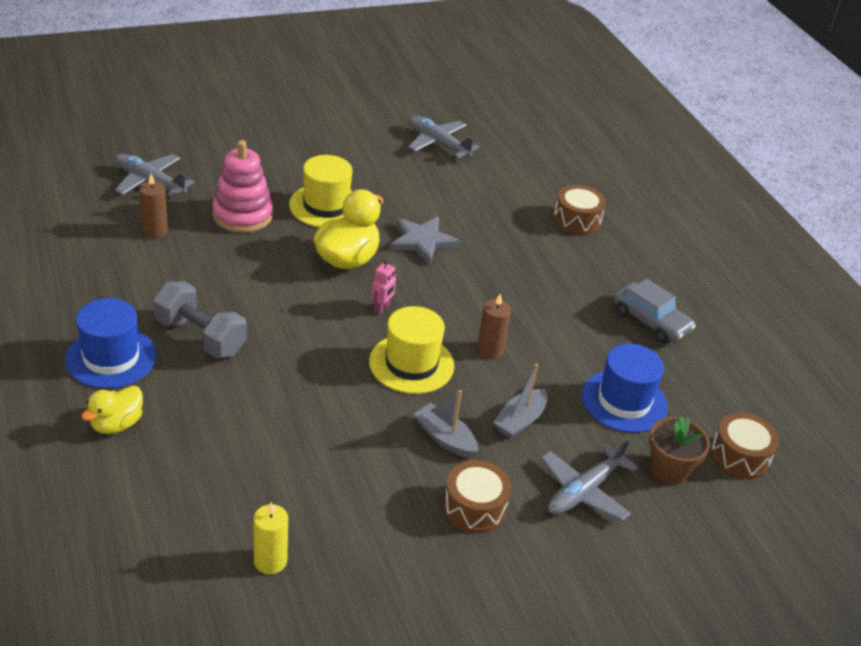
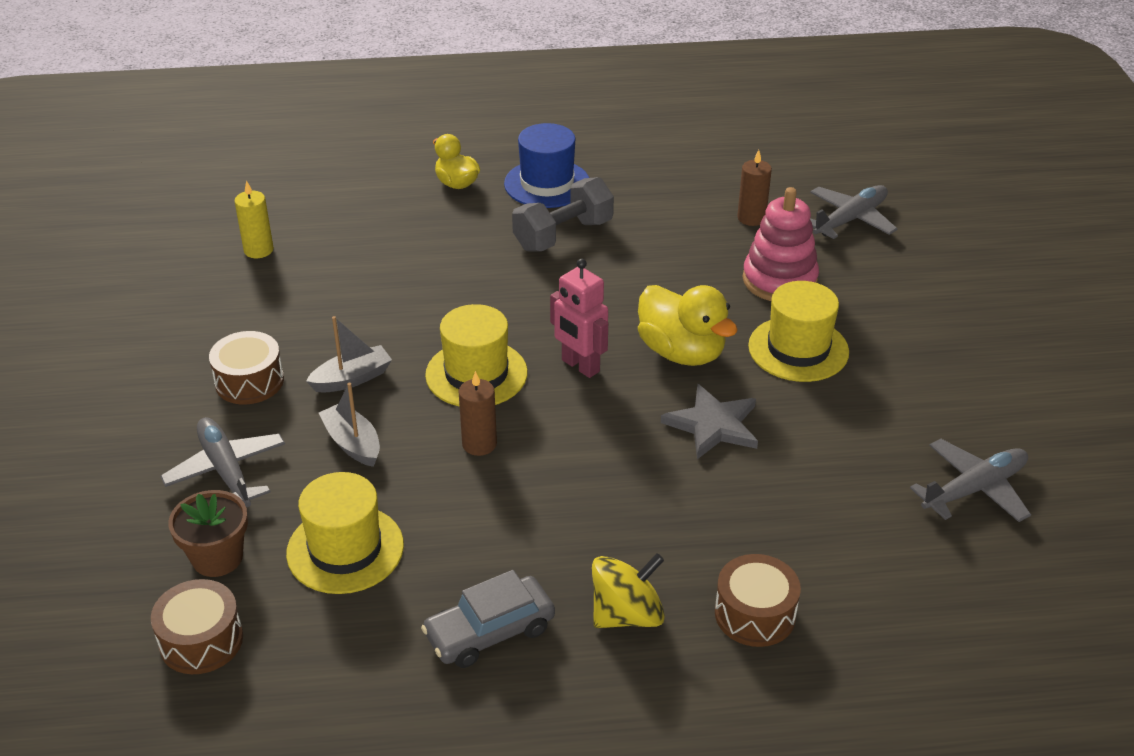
camera: 110 degrees right, 0 degrees up
(381, 308) = (580, 366): pink robot -> pink robot, size x1.70
(605, 267) = (626, 615): none -> yellow spinning top
(624, 401) = (345, 549): blue hat -> yellow hat

